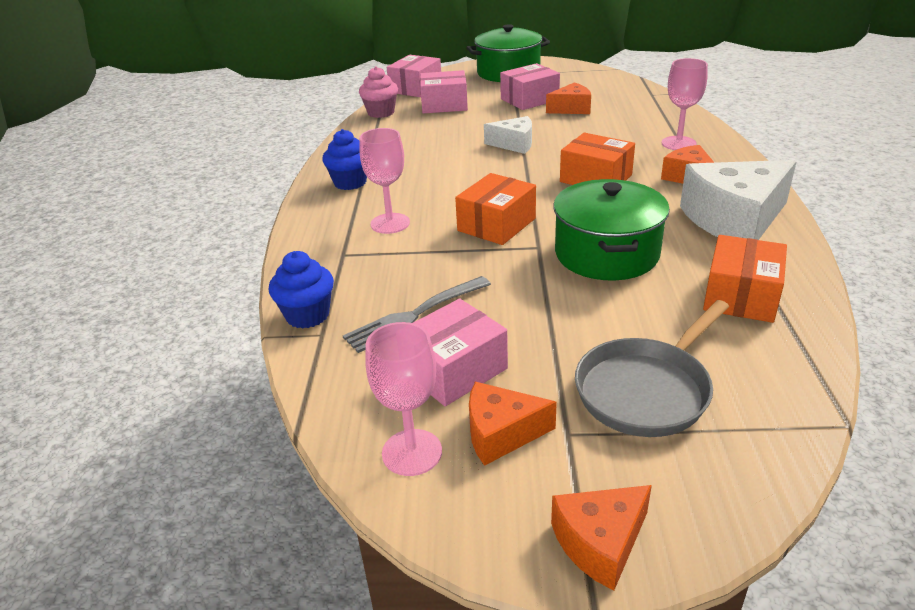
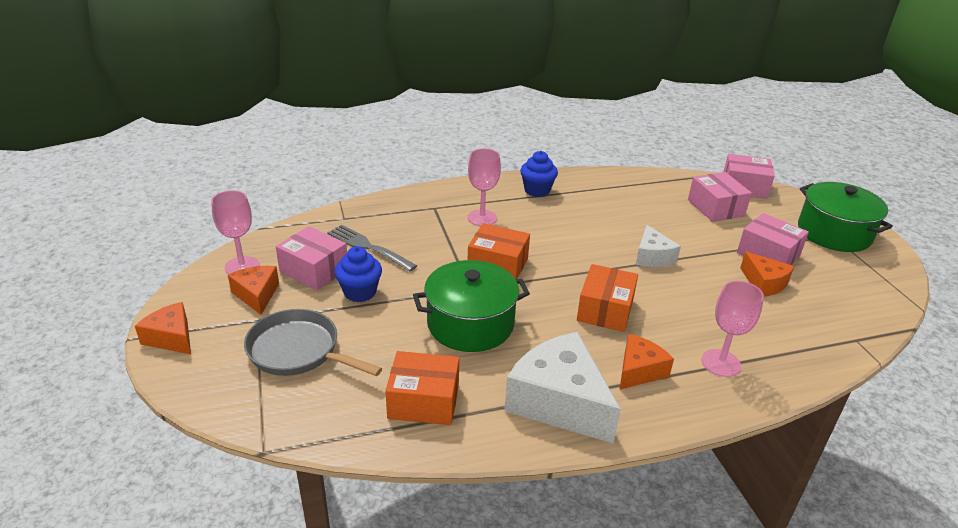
camera: 70 degrees right, 0 degrees up
(307, 315) = (362, 209): blue cupcake -> blue cupcake (360, 292)
(381, 112) = (674, 180): pink cupcake -> none

